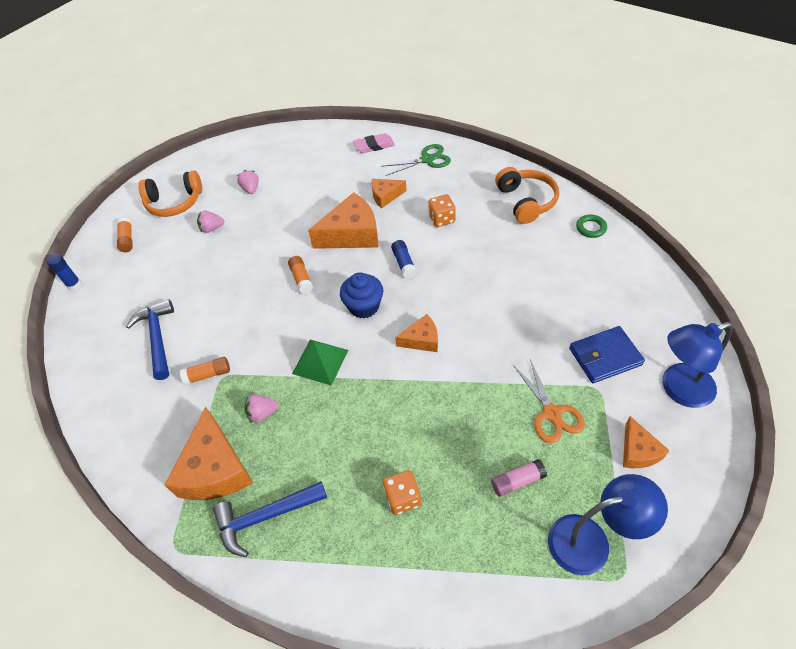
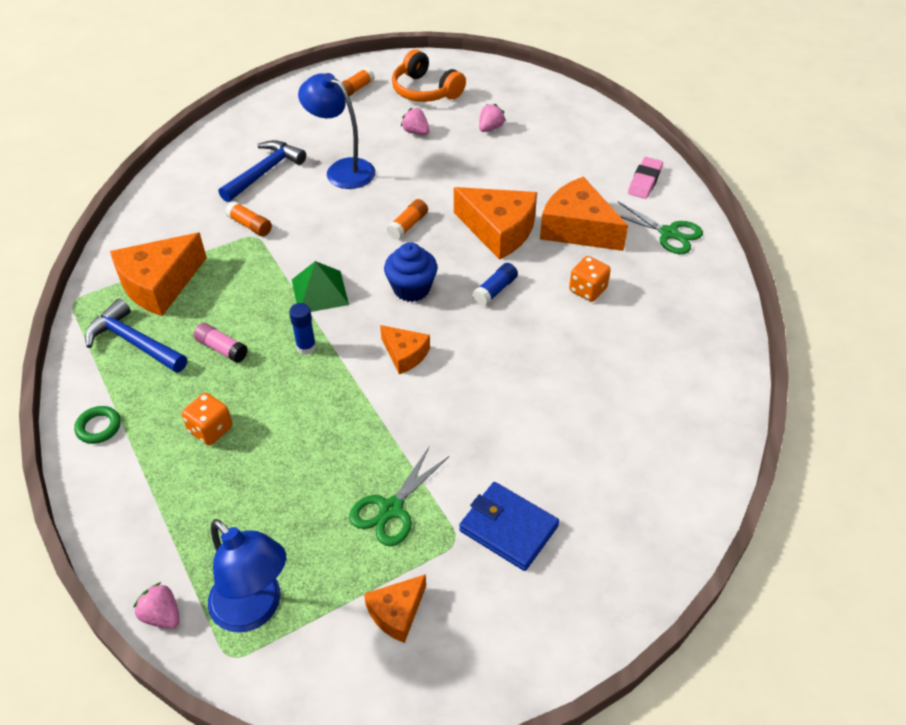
camera: 50 degrees right, 5 degrees down
(74, 284) = (280, 91): blue glue stick -> blue glue stick (306, 347)
(262, 413) = (235, 283): pink strawberry -> pink strawberry (162, 615)
(374, 146) = (644, 181): pink eraser -> pink eraser turned 75 degrees clockwise
(385, 196) = (577, 228): orange cheese -> orange cheese, size x1.82
(517, 481) = (286, 514): pink glue stick -> pink glue stick (221, 348)
(526, 201) = (689, 351): orange headphones -> none
(552, 413) = (391, 509): orange scissors -> green scissors
(591, 228) = (705, 433): green ring -> green ring (99, 427)
(678, 389) = (516, 624): blue lamp -> blue lamp (342, 170)

